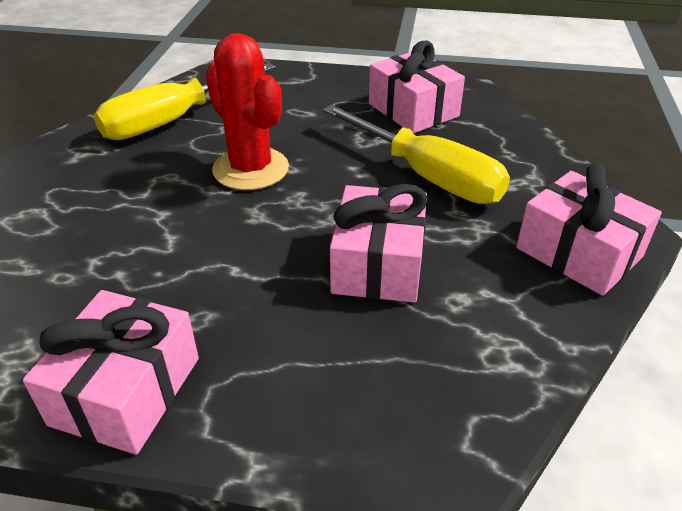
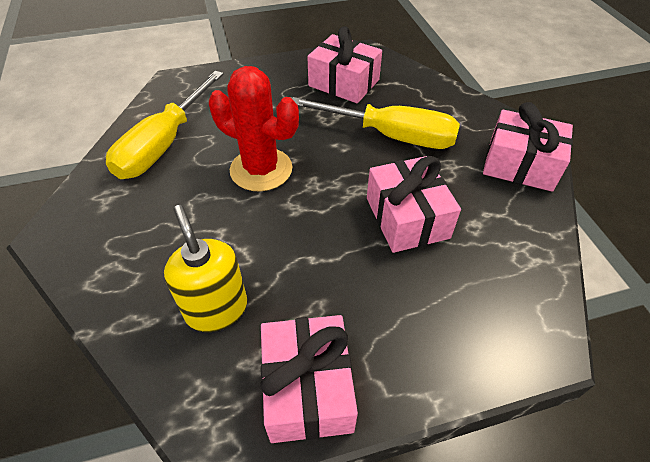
camera: 25 degrees left, 10 degrees up
(99, 282) = (216, 309): none -> yellow soap dispenser

